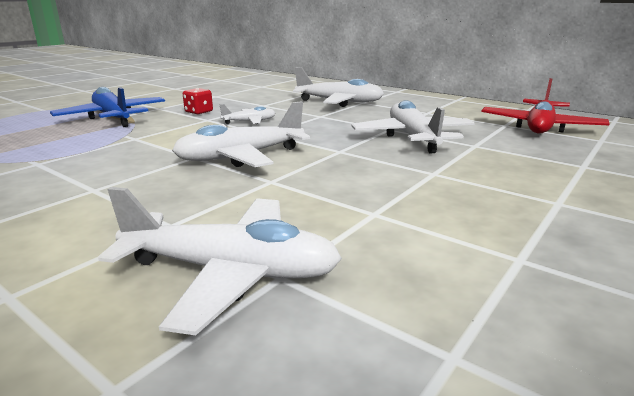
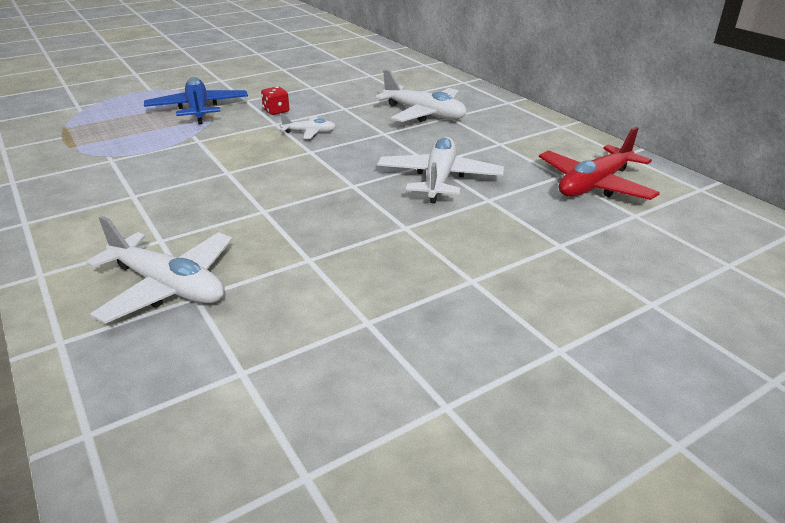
camera: 20 degrees right, 10 degrees up
(241, 157) = (263, 178): white plane -> none

